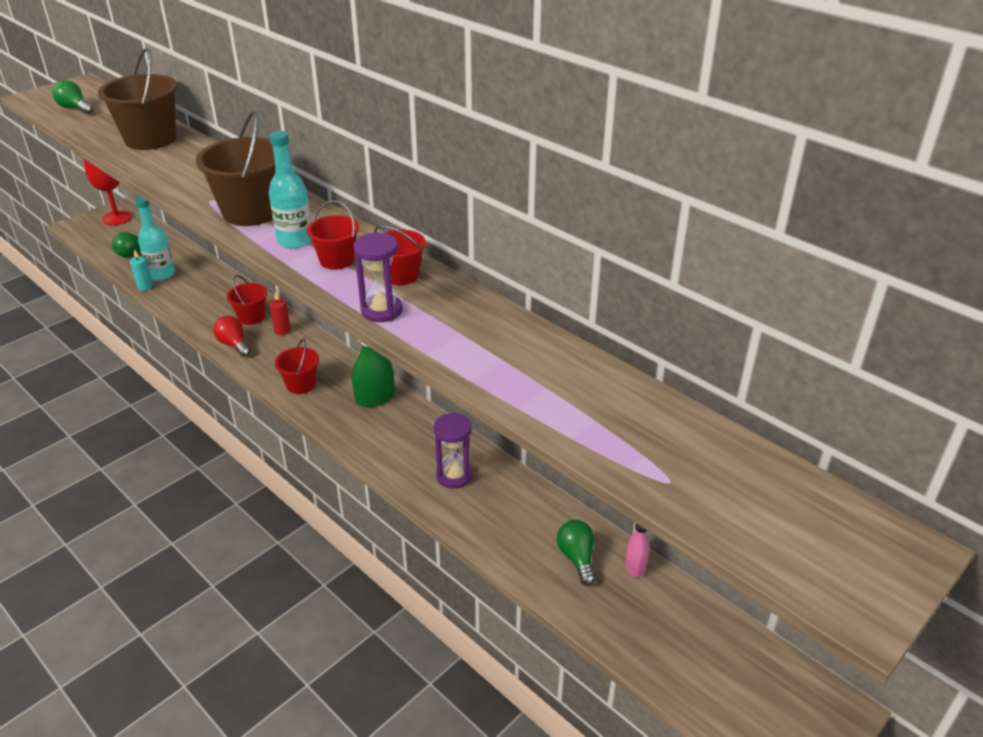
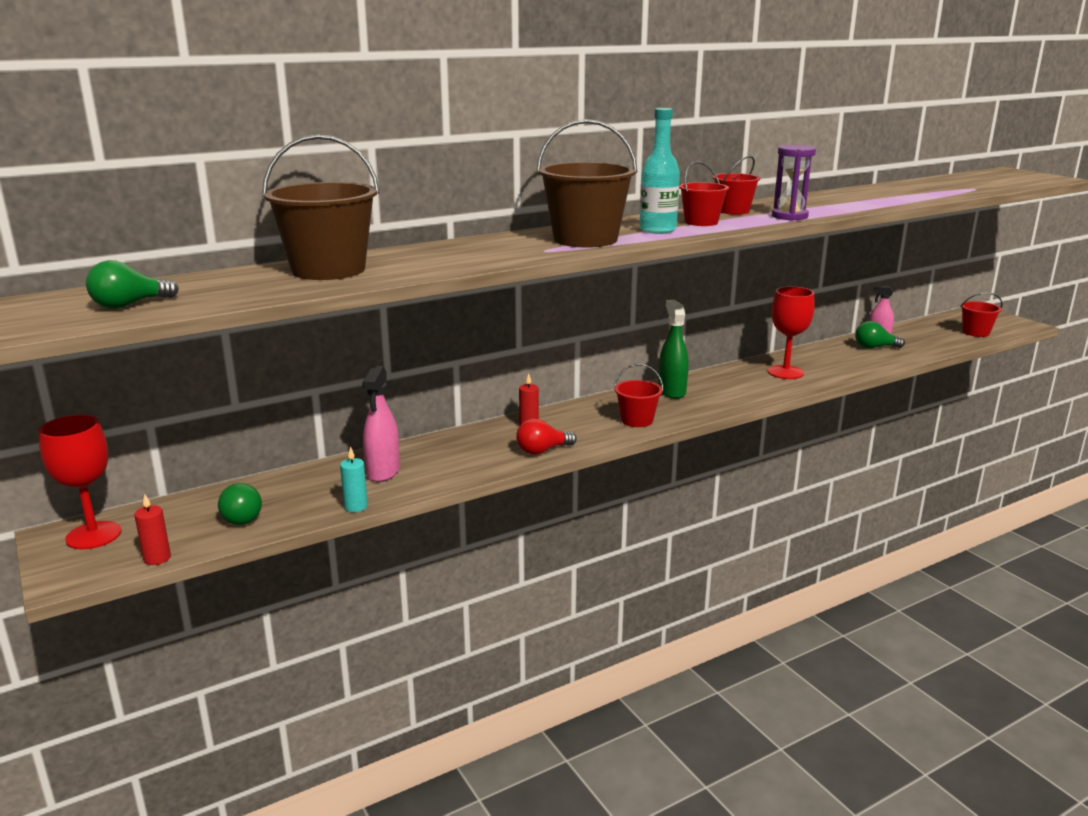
camera: 75 degrees left, 15 degrees down
(89, 243) = (157, 558): none -> red candle
(162, 274) = (330, 495): turquoise bottle -> none
(195, 285) = (383, 472): none -> pink spray bottle
(251, 317) = (489, 440): red bucket -> red bucket (975, 332)
(454, 476) = (785, 372): purple hourglass -> red goblet

